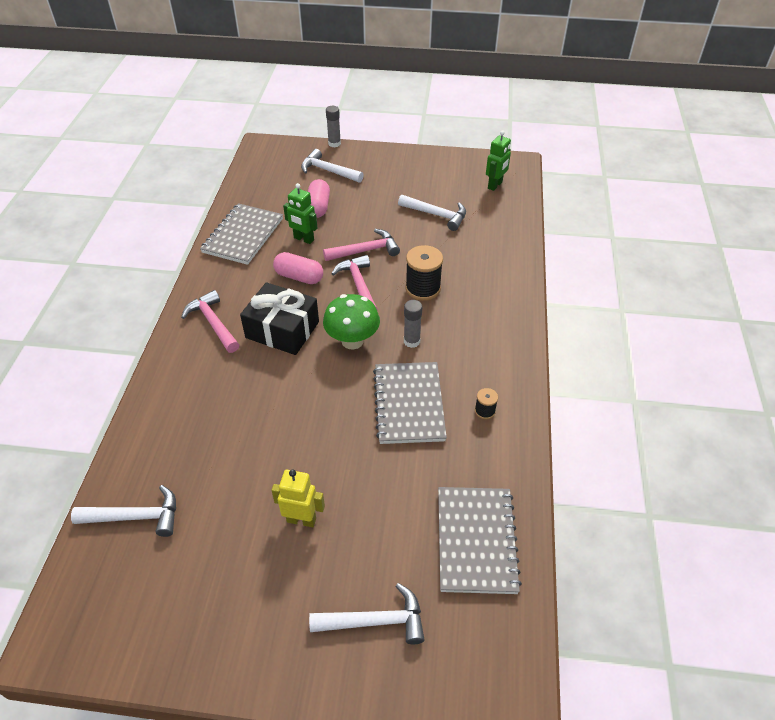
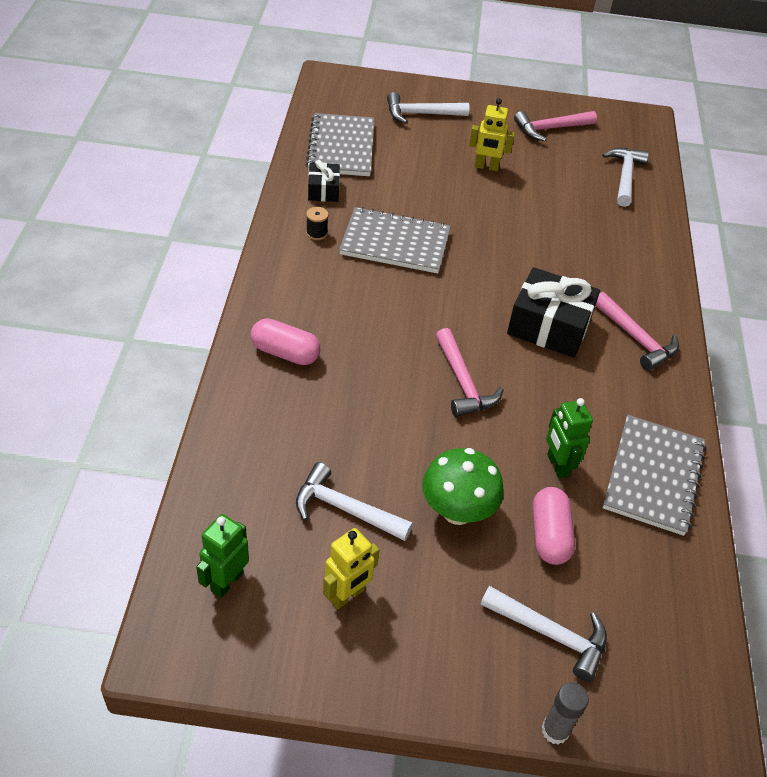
camera: 175 degrees right, 0 degrees up
(136, 517) = (625, 176): white hammer -> white hammer turned 105 degrees clockwise
(299, 277) = (547, 399): pink capsule -> pink capsule (285, 353)
(303, 239) = (557, 465): green robot -> green robot turned 135 degrees counterclockwise
(352, 341) = (462, 309): green mushroom -> green mushroom (457, 511)
(366, 251) = (458, 440): pink hammer -> pink hammer (550, 129)
(409, 404) = (395, 243): grey notebook -> grey notebook turned 75 degrees counterclockwise
(411, 341) = (391, 305): grey glue stick -> none
(423, 288) = (374, 373): black spool -> none
(432, 182) = (347, 595): none -> yellow robot
(486, 468) = (323, 190): none -> black gift

